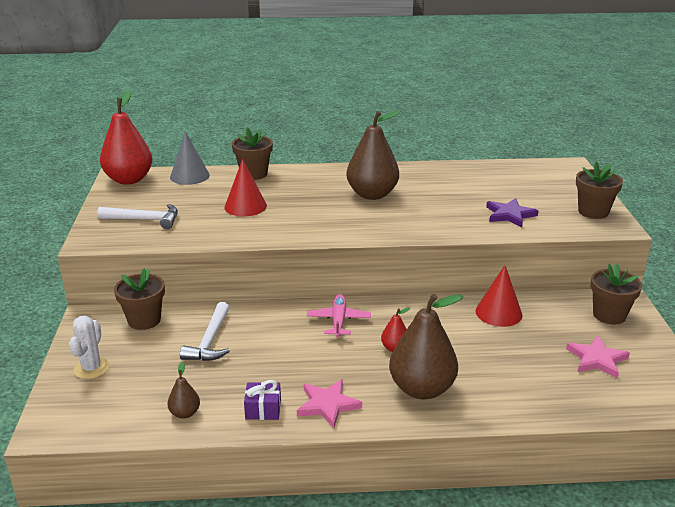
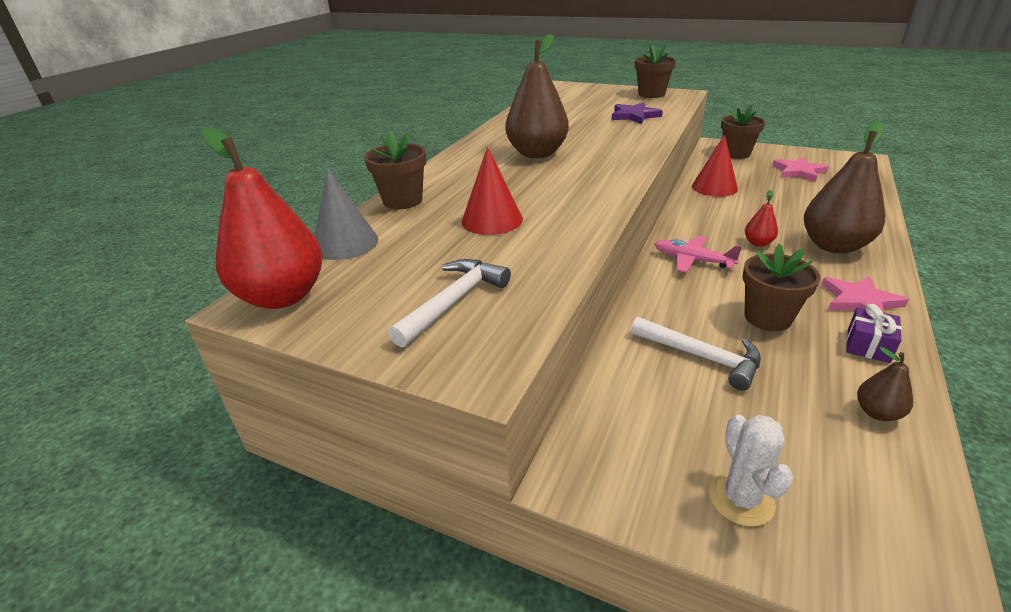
camera: 60 degrees left, 5 degrees up
(91, 368) = (741, 499): white cactus -> white cactus turned 45 degrees clockwise
(144, 320) = (617, 410): brown flower pot -> brown flower pot (767, 318)

